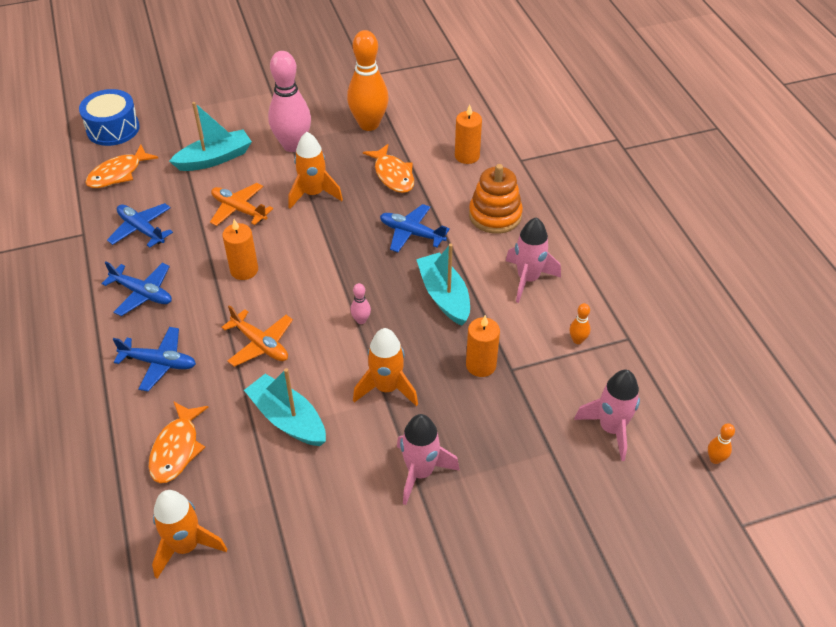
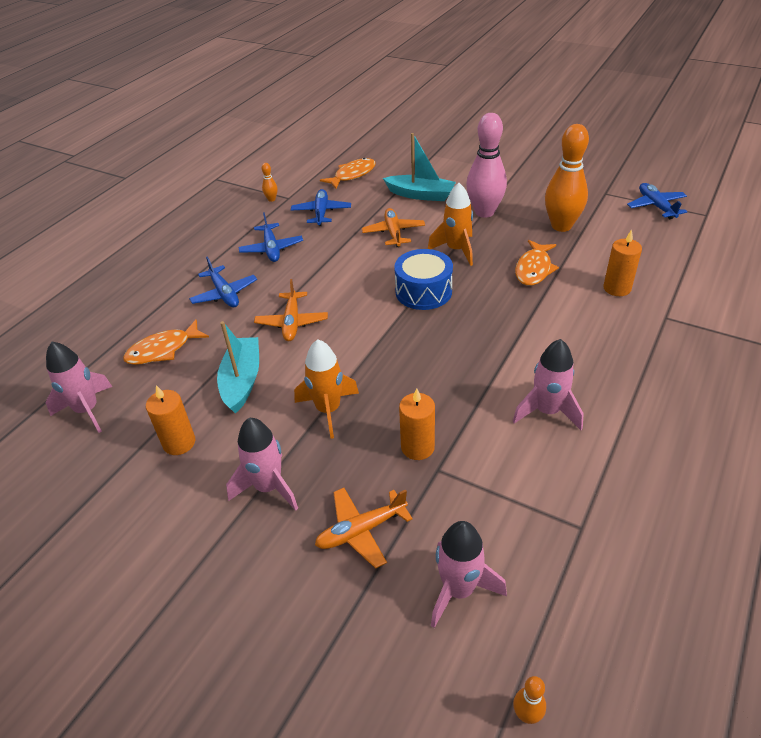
camera: 50 degrees right, 5 degrees down
(113, 129) = (384, 149): blue drum -> blue drum (423, 291)
(118, 173) = (352, 175): orange fish -> orange fish turned 135 degrees clockwise
(186, 546) = (87, 410): orange rocket -> pink rocket
(244, 270) = (346, 271): orange candle -> orange candle (179, 443)
(361, 320) = (375, 352): pink bowling pin -> none
(411, 233) = (493, 317): blue plane -> blue plane (656, 206)
(444, 296) = (458, 377): turquoise boat -> none
(495, 215) = (583, 345): orange stacking toy -> none
(516, 446) = (361, 531): none -> orange plane
(577, 340) = (528, 491): orange bowling pin -> orange bowling pin (271, 199)

